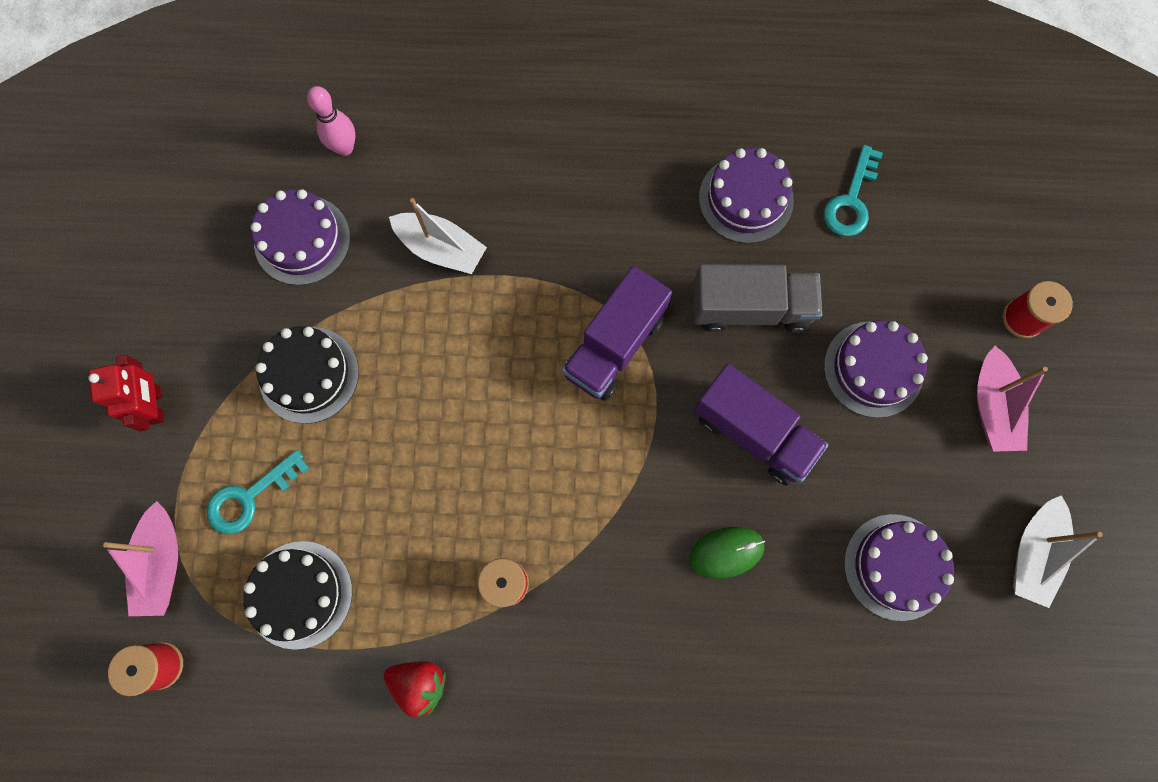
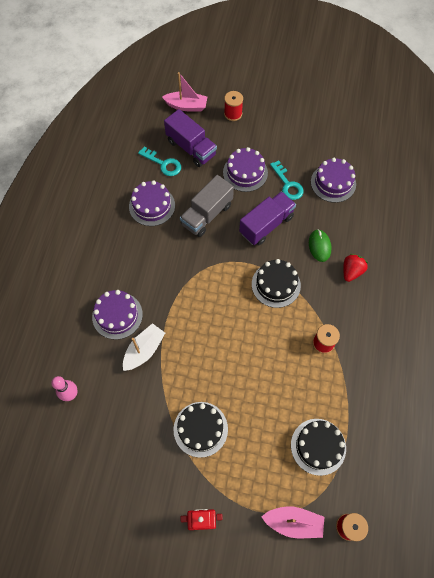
camera: 80 degrees left, 10 degrees down
(250, 497) = (263, 468): turquoise key -> turquoise key (287, 184)
(302, 240) = (121, 424): purple cake -> purple cake (117, 315)
(419, 683) = (367, 391): red strawberry -> red strawberry (351, 271)
(614, 345) = (213, 275): purple truck -> purple truck (191, 148)
(618, 471) = (276, 284): none -> black cake
(750, 308) = (207, 214): grey truck -> grey truck turned 150 degrees counterclockwise
(992, 407) = (269, 133): pink boat -> pink boat (186, 106)
(1033, 553) = (333, 134): white boat -> none

